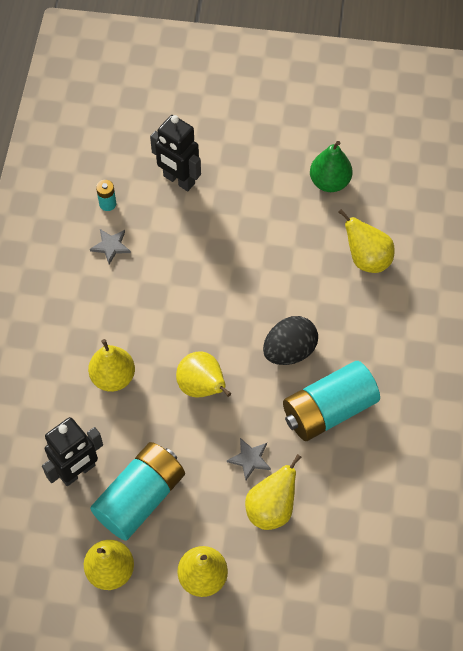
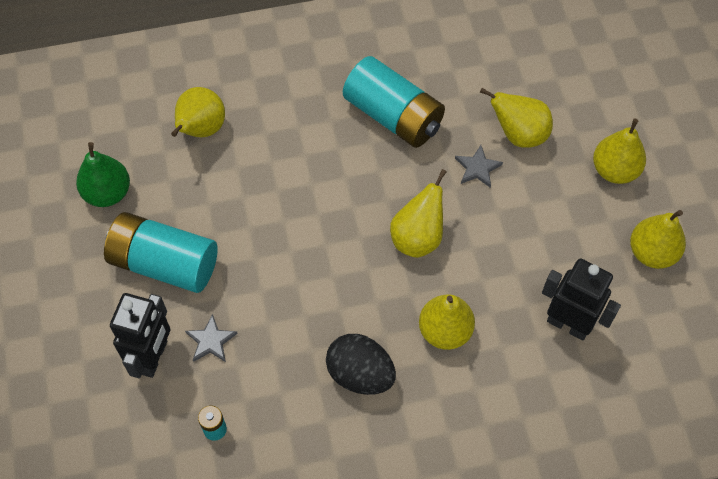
camera: 110 degrees left, 0 degrees up
(111, 246) = (275, 401): grey star -> grey star (211, 341)
(140, 497) = (566, 253): turquoise battery -> turquoise battery (164, 263)
(289, 351) = (341, 169): black egg -> black egg (360, 374)

